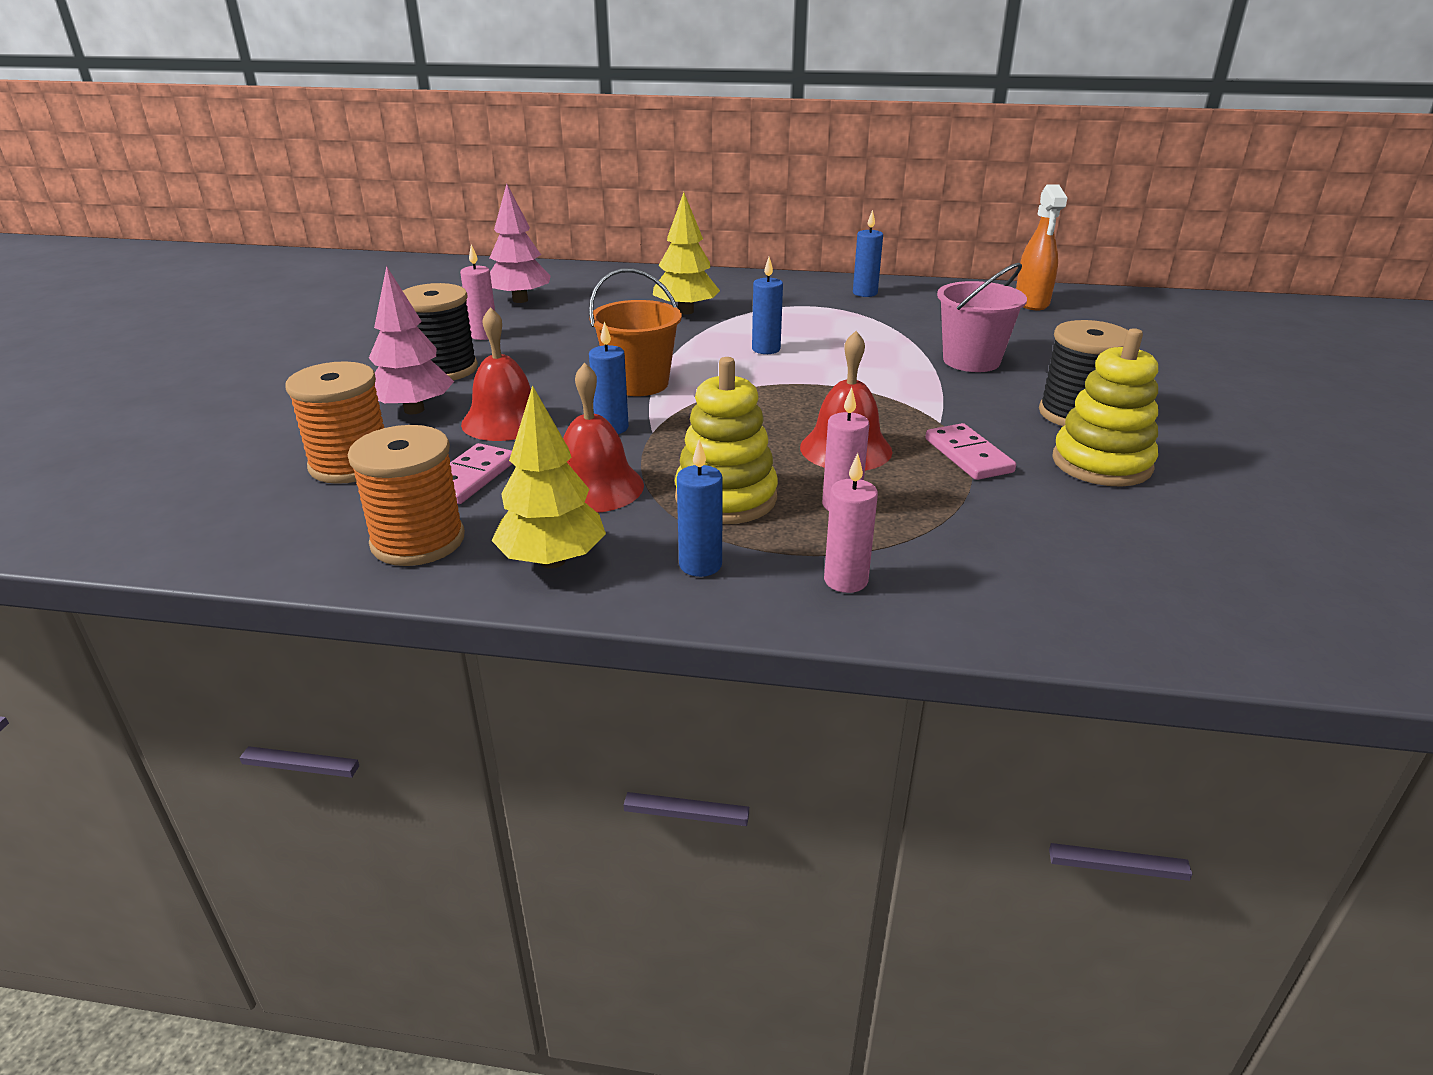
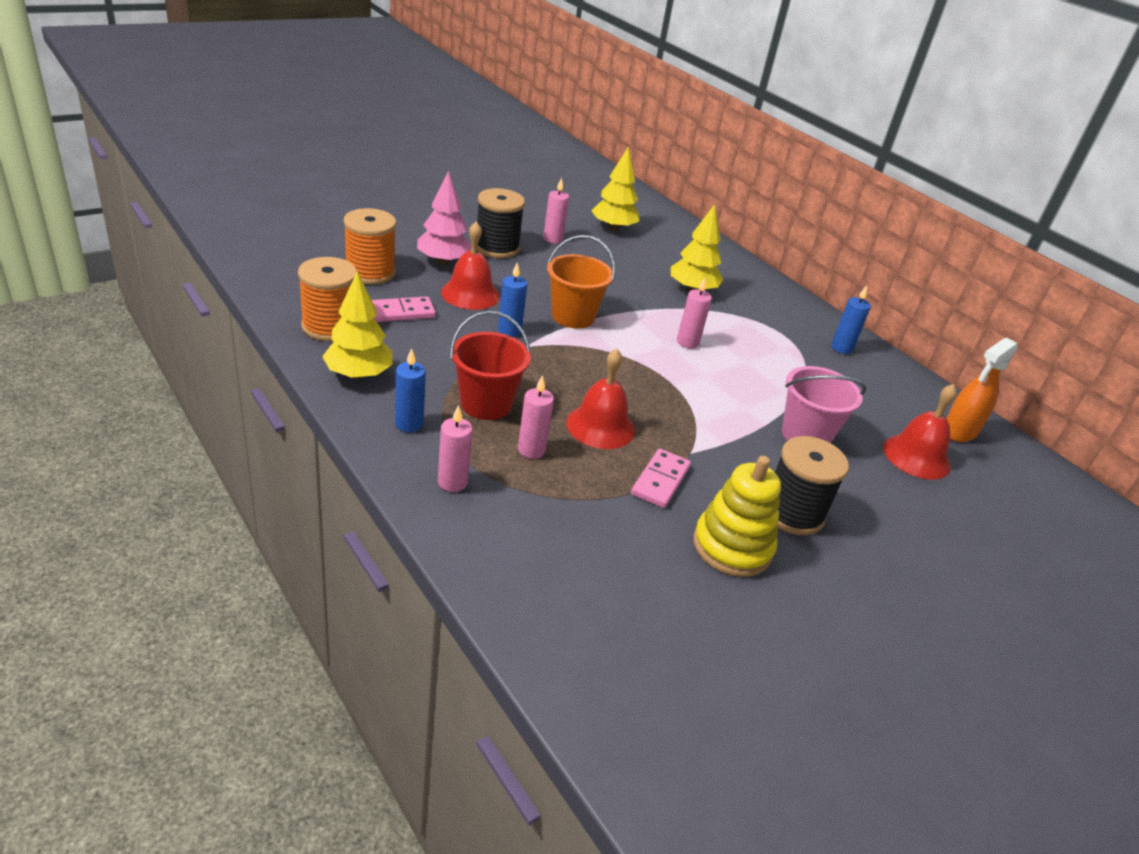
camera: 40 degrees right, 5 degrees up
(520, 300) = (613, 228): pink tree -> yellow tree
(594, 487) = (441, 354): red bell -> red bell (916, 456)
(726, 498) = (486, 404): yellow stacking toy -> red bucket
(766, 349) = (687, 342): blue candle -> pink candle

